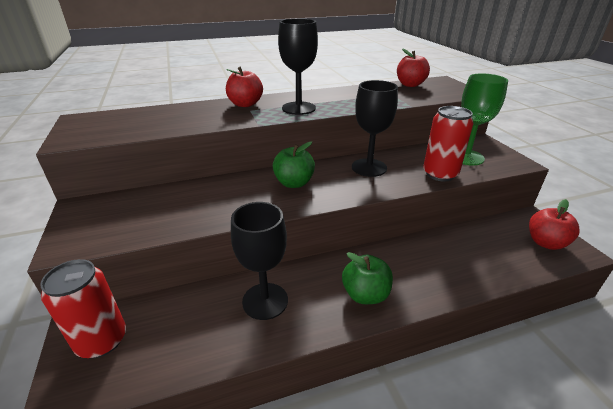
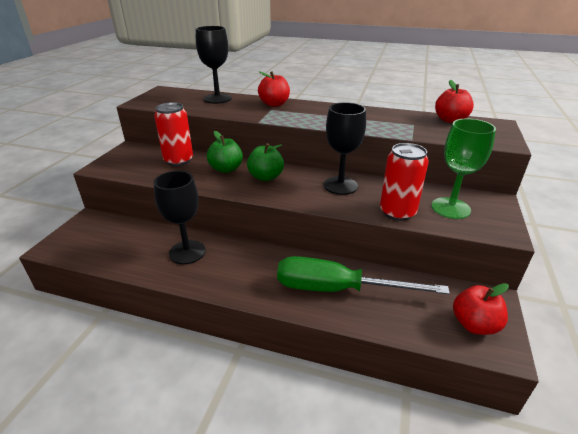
camera: 35 degrees right, 0 degrees up
(102, 340) = (90, 231): red can -> red can (178, 160)
(298, 108) = (308, 117): black goblet -> black goblet (217, 99)
(365, 294) = (253, 280): green apple -> green apple (226, 169)
(438, 264) = (337, 289): none -> green screwdriver

